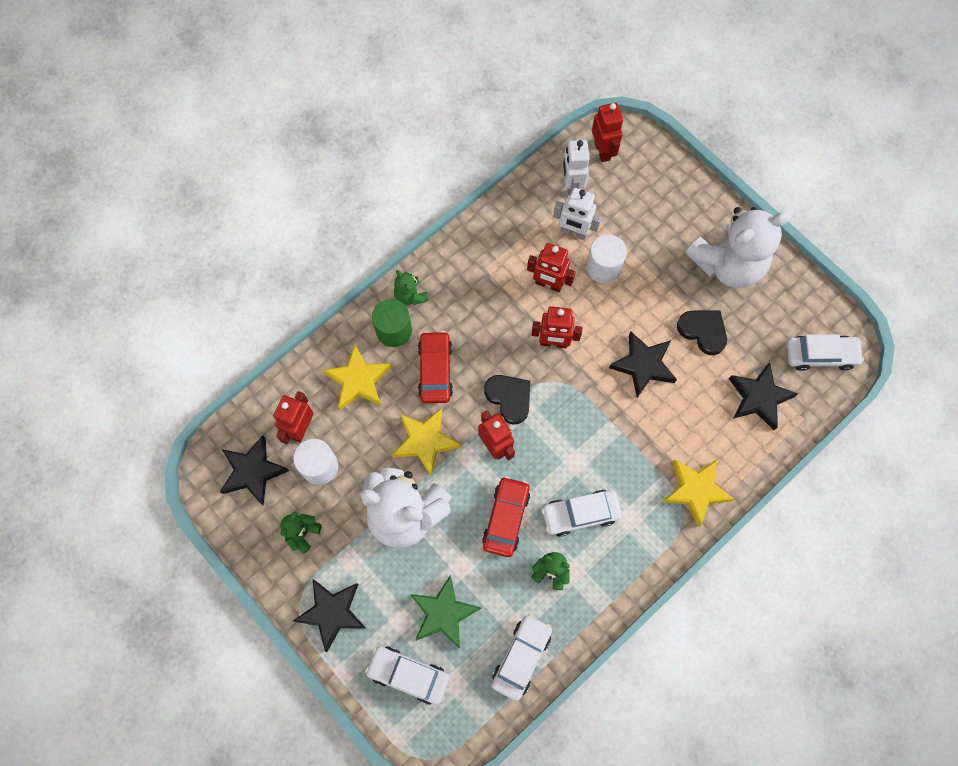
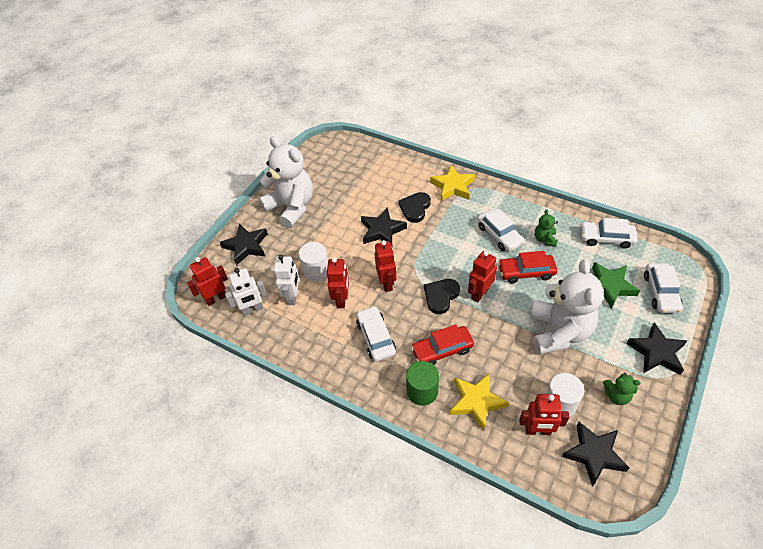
camera: 105 degrees left, 20 degrees down
(410, 296) = (387, 390): green teddy bear -> none
(425, 441) = (500, 337): yellow star -> none
(703, 331) = (345, 207): black heart -> black heart (415, 208)
(759, 397) = (379, 173): black star -> black star (246, 246)
(820, 355) = (339, 153): white car -> white car (376, 337)

